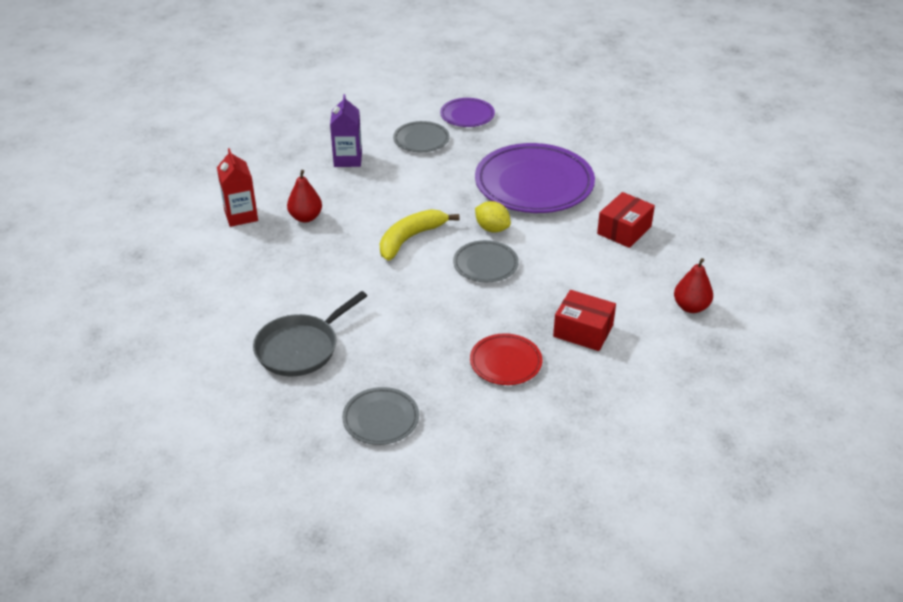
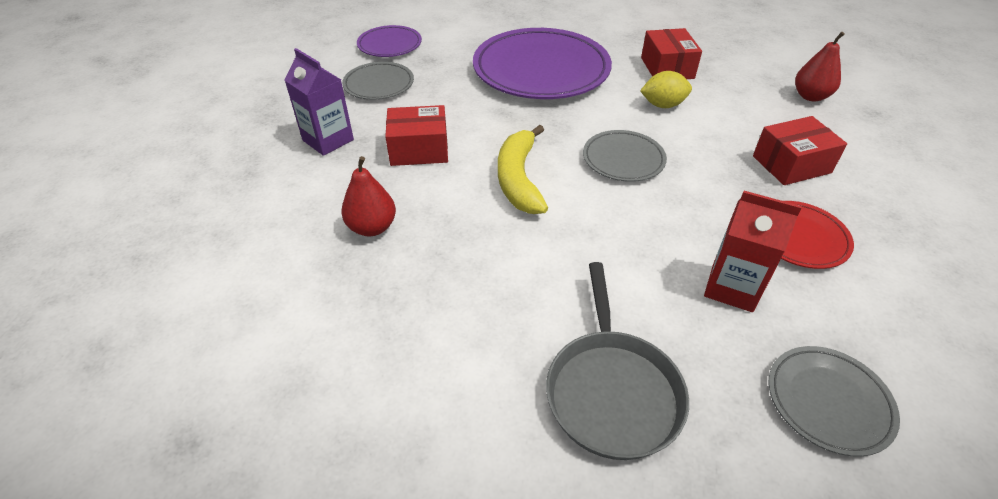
camera: 45 degrees left, 5 degrees up
(241, 216) = (283, 277): red carton -> red carton (732, 288)
(385, 192) = (419, 149): none -> red box
(492, 228) = (573, 125): yellow lemon -> yellow lemon (662, 105)

